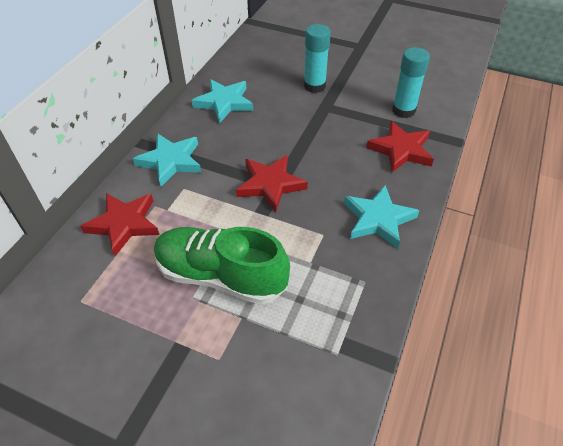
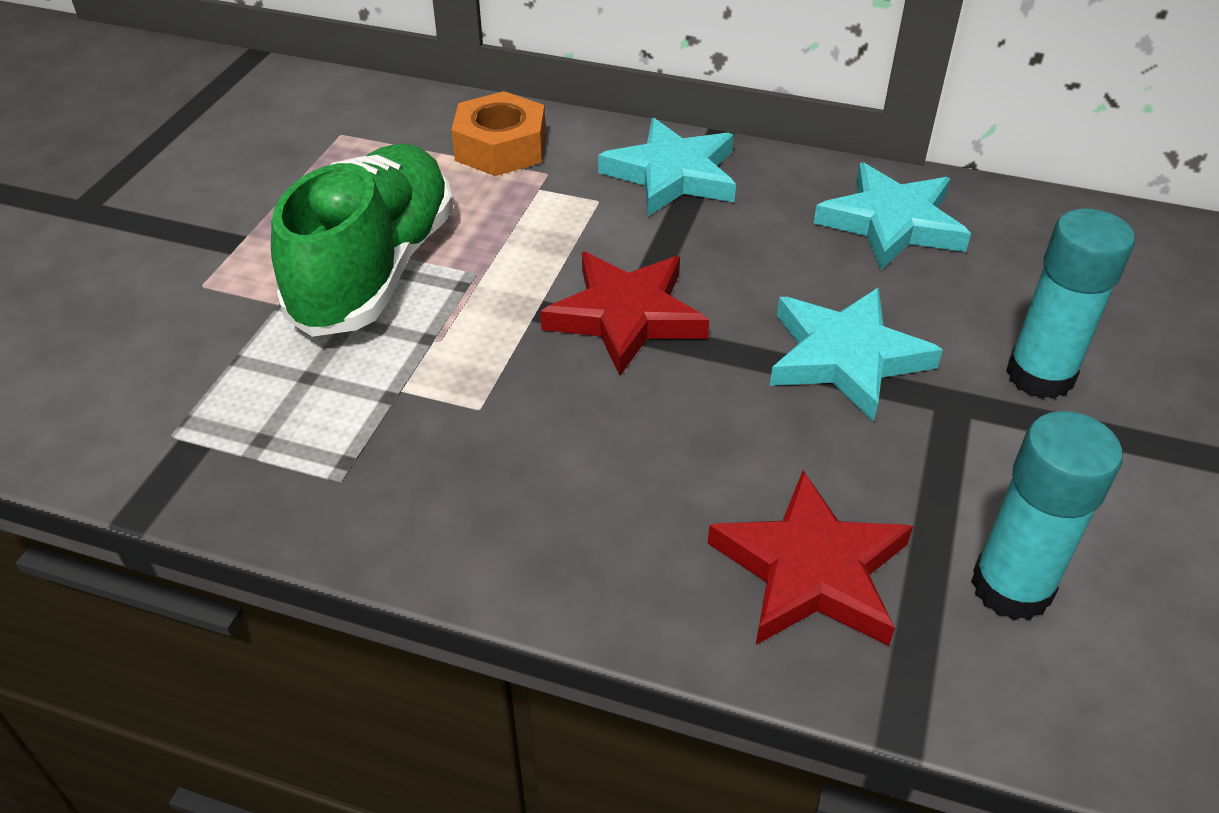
camera: 85 degrees right, 5 degrees down
(124, 224) = (500, 147): red star -> orange nut
(378, 219) = (530, 508): turquoise star -> turquoise star (846, 357)

